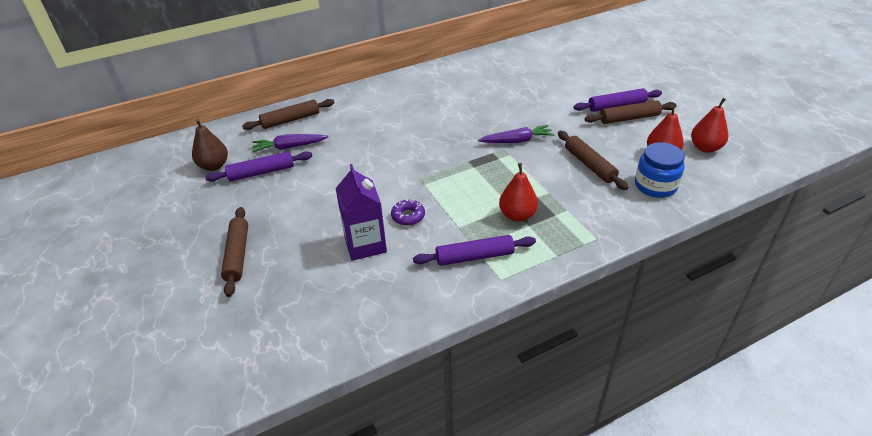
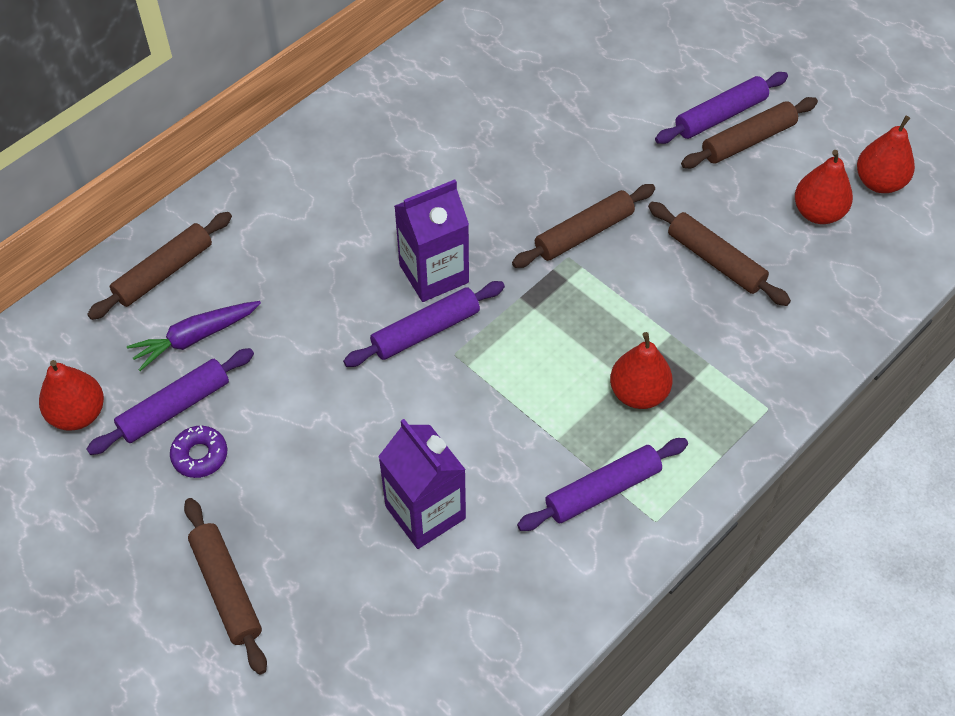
camera: 20 degrees left, 15 degrees up
(214, 166) = (78, 414): brown pear -> red pear
(408, 216) = (469, 438): purple donut -> purple donut (200, 455)
(409, 166) = (426, 331): none -> purple rolling pin
(426, 143) = (434, 274): none -> purple carton
(517, 141) = (584, 233): purple carrot -> brown rolling pin
(655, 186) = (825, 281): blue jar -> none

